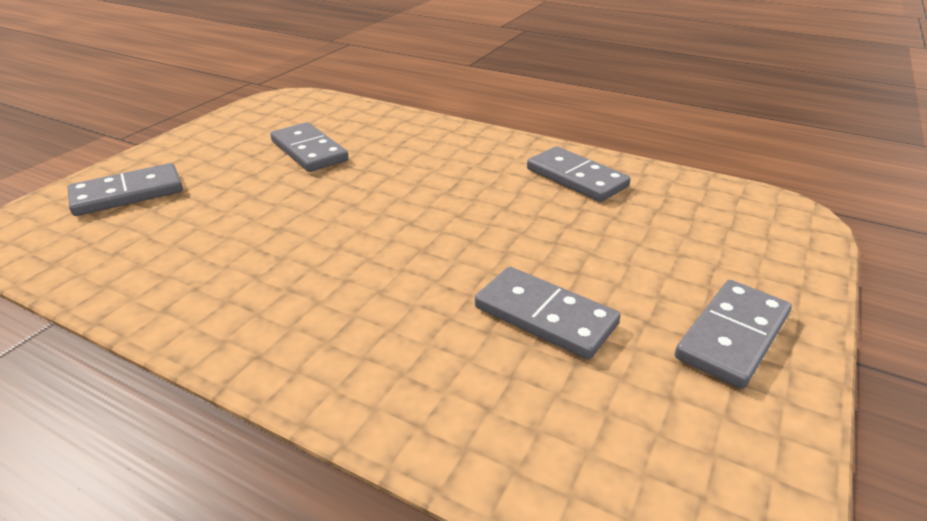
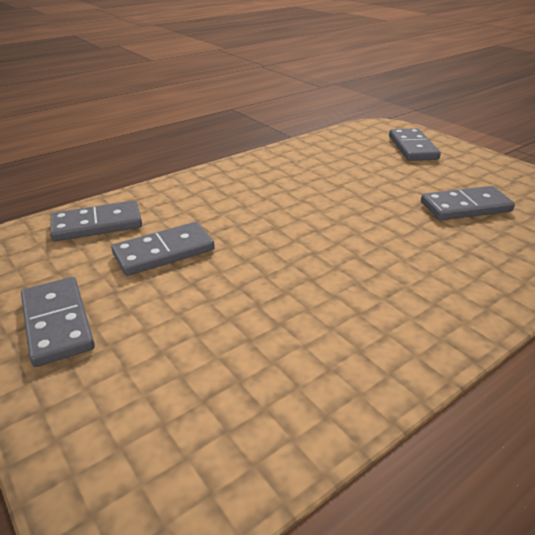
camera: 115 degrees right, 0 degrees up
(576, 178) = (343, 346): grey domino -> grey domino (97, 225)

